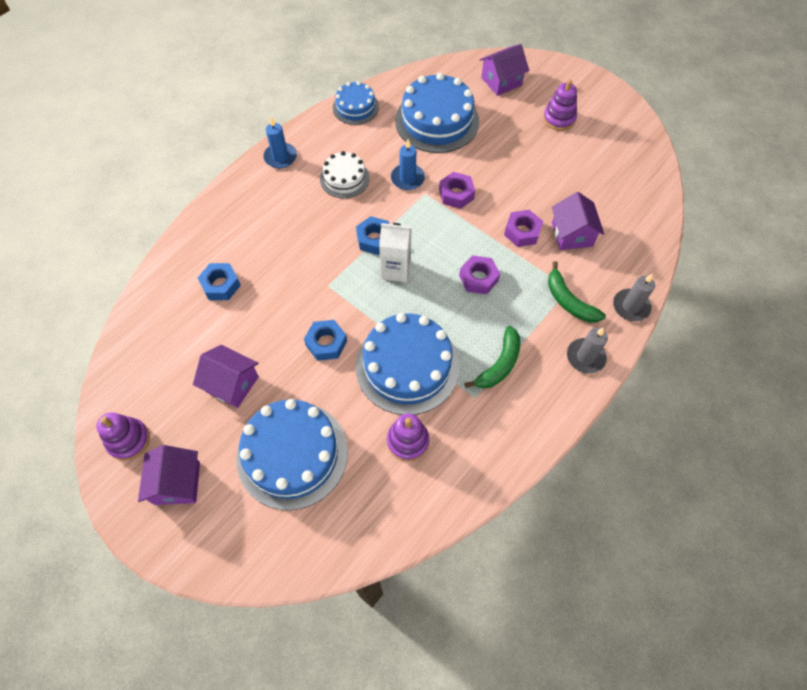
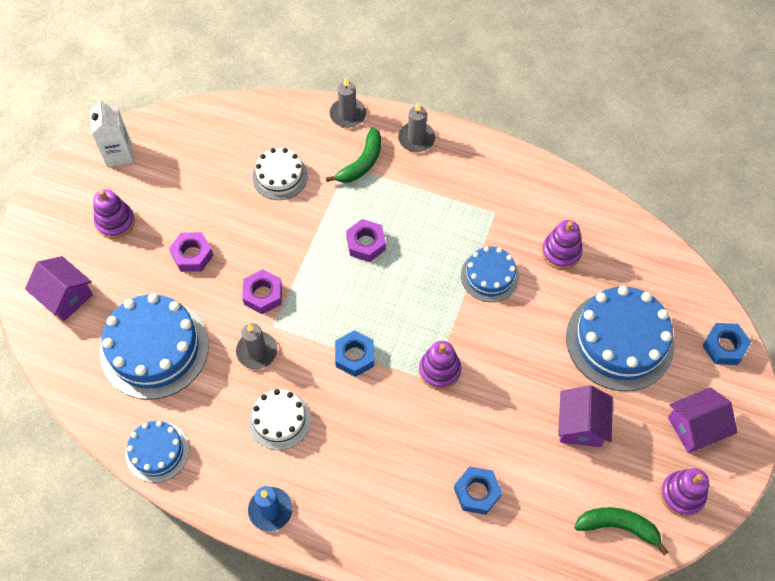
camera: 110 degrees left, 0 degrees up
(326, 343) = (498, 356): blue nut -> blue nut (724, 346)
(334, 294) = (439, 370): none -> purple stacking toy
(396, 270) = (386, 322): white carton -> white carton (119, 154)
(407, 178) = (257, 351): blue candle -> grey candle
(407, 366) = (489, 276): blue cake -> blue cake, size x0.56
(499, 364) = (453, 202): green banana -> green banana (618, 526)
(522, 232) = (293, 220): purple nut -> purple nut (192, 255)
(572, 234) = (280, 176): purple house -> white cake

